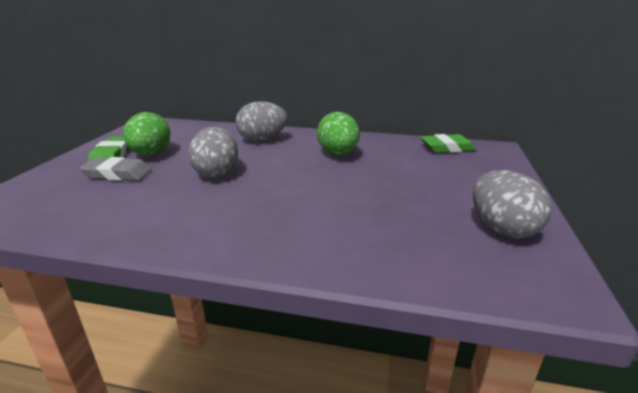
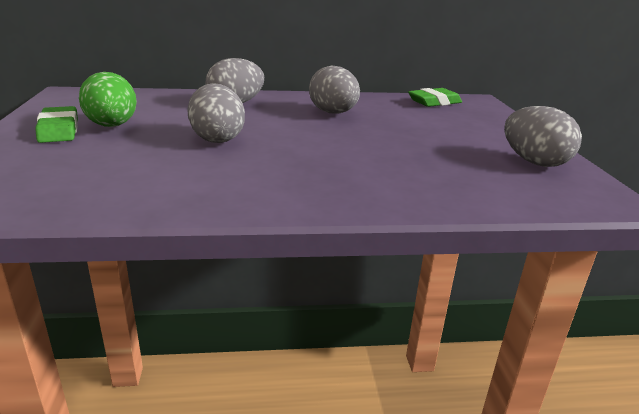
camera: 20 degrees left, 0 degrees up
(118, 174) = (92, 148): grey eraser -> none
(338, 154) = (333, 113): green egg -> grey egg

